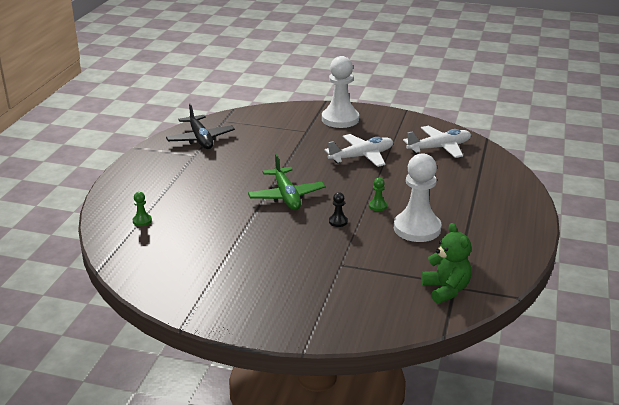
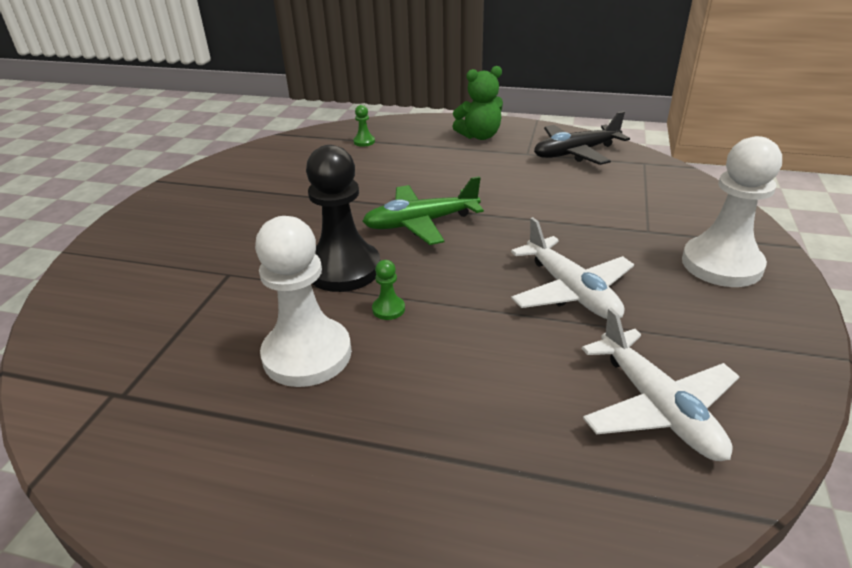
camera: 90 degrees right, 5 degrees up
(338, 221) = (344, 269): black pawn -> black pawn, size x2.47
(446, 290) = (109, 381): green teddy bear -> green teddy bear (479, 136)

